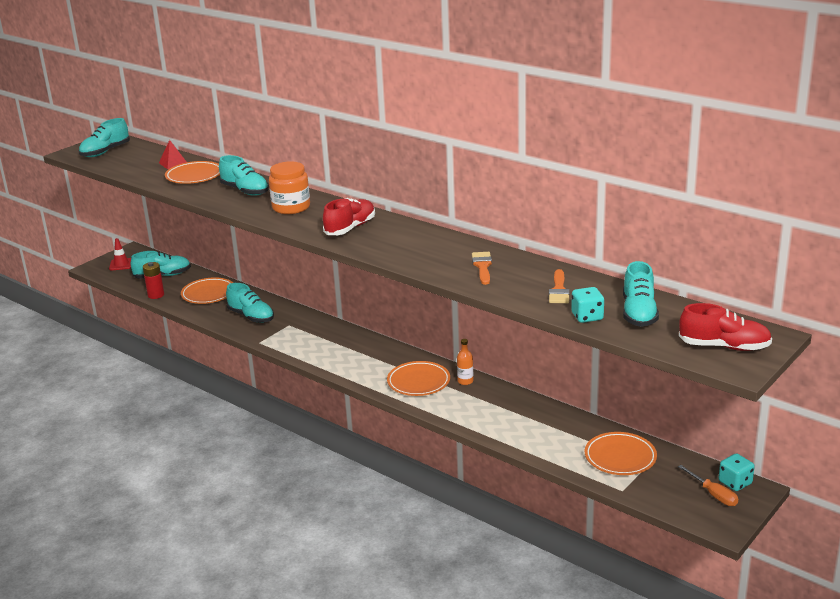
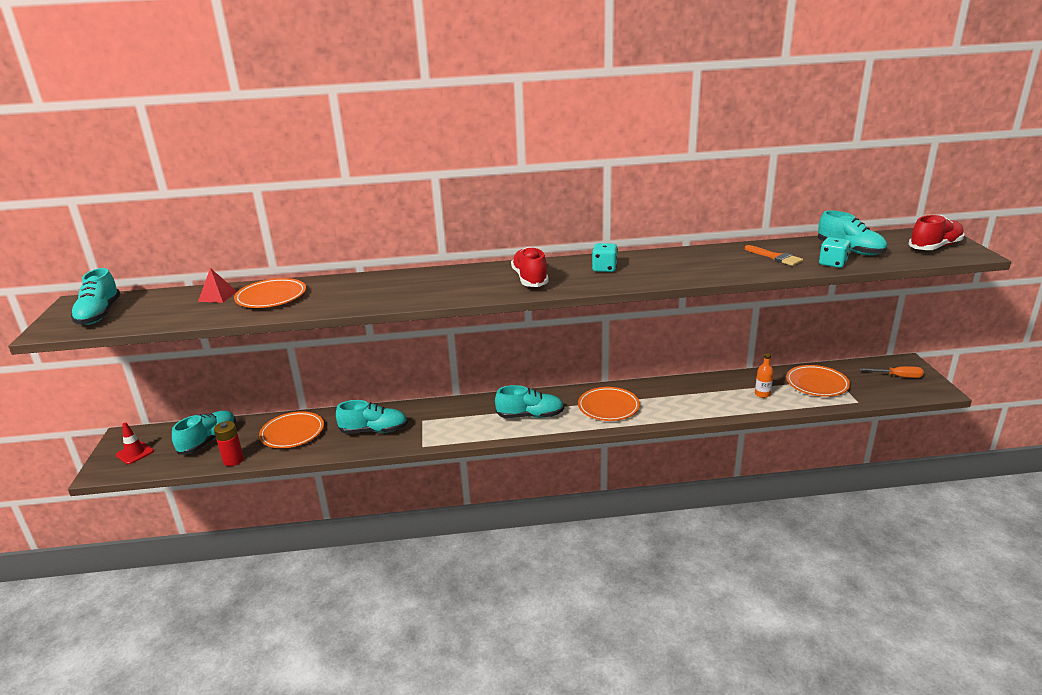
camera: 45 degrees left, 0 degrees up
(245, 191) = (359, 289): turquoise shoe -> turquoise shoe (530, 416)
(291, 207) = (438, 285): orange jar -> none
(465, 381) = (637, 390): orange bottle -> orange bottle (762, 394)
(482, 266) = (692, 264): orange brush -> none
(735, 483) = (892, 364): turquoise dice -> turquoise dice (604, 268)

